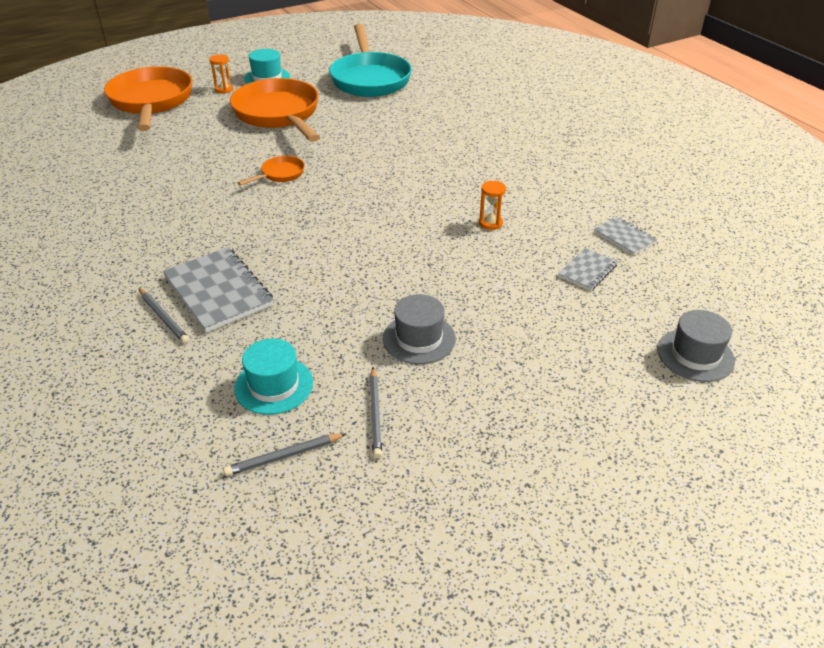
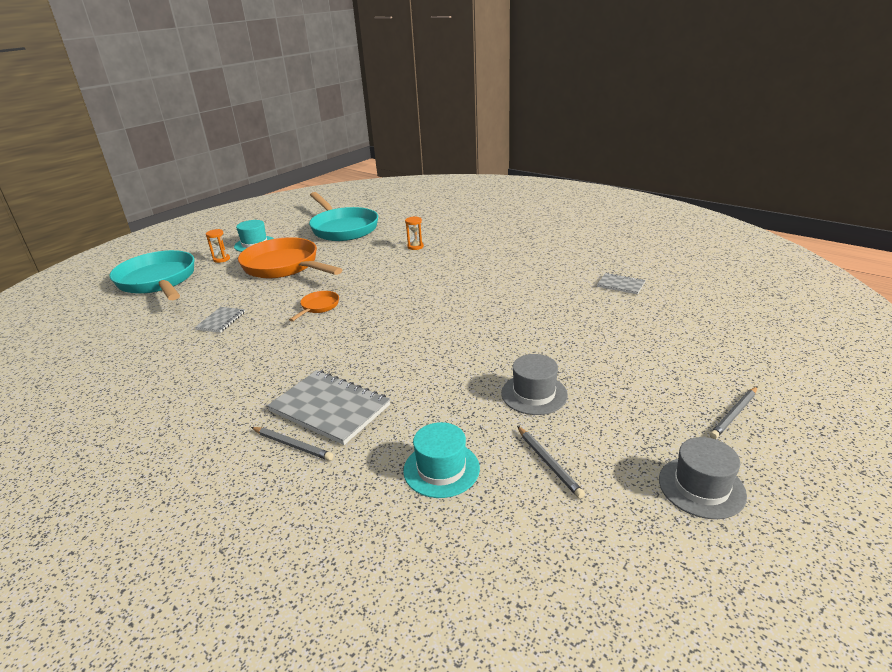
camera: 20 degrees left, 10 degrees down
(151, 102) = (158, 281): orange pan -> turquoise pan
(284, 456) = (499, 526): grey pencil -> grey pencil (734, 414)
(490, 223) = (518, 299): orange hourglass -> orange hourglass (415, 246)
(587, 271) = (616, 312): grey notebook -> grey notebook (221, 321)
(695, 355) = (739, 346): grey hat -> grey hat (701, 487)

